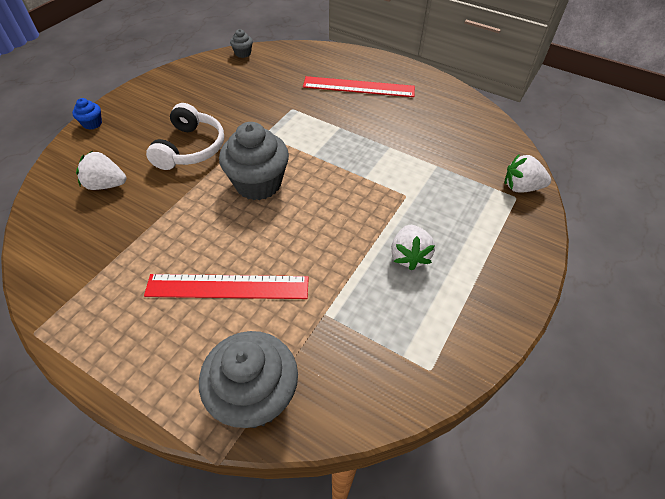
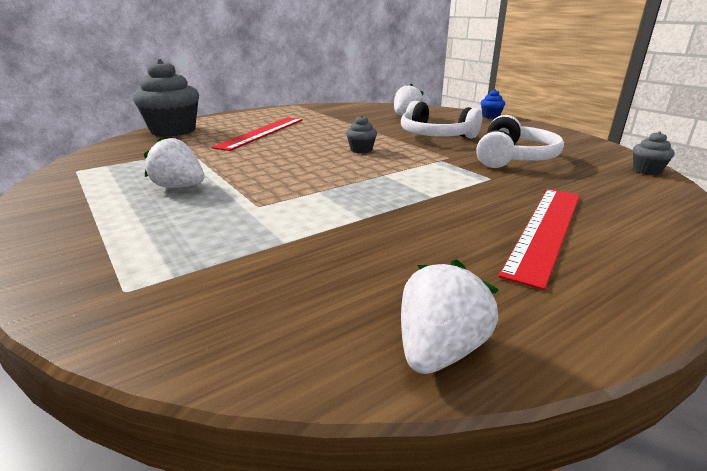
camera: 115 degrees right, 25 degrees down
(241, 102) = (513, 158): none -> white headphones
(258, 184) = (361, 150): grey cupcake -> grey cupcake, size x0.44
(521, 187) = (131, 307): white strawberry -> white strawberry (439, 350)

